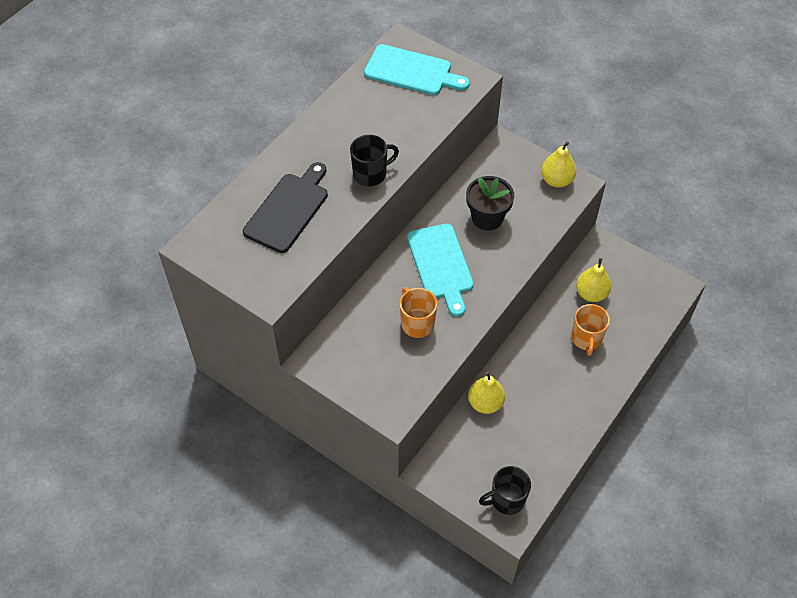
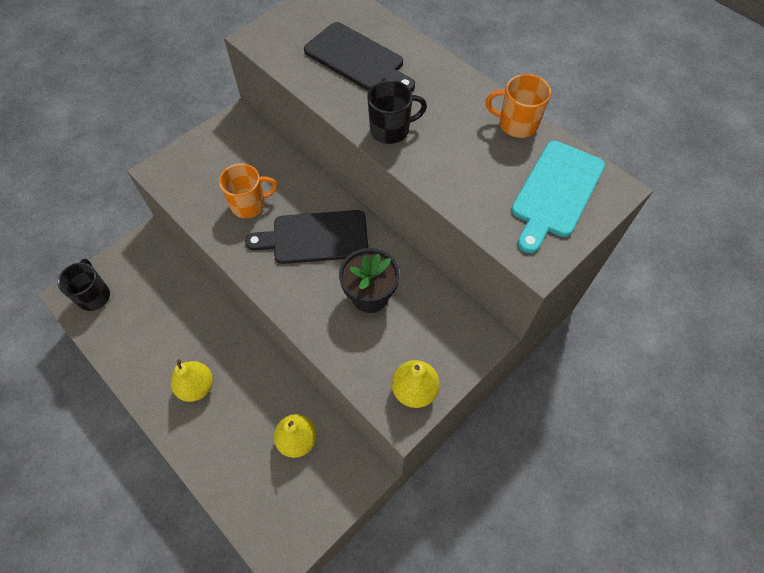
camera: 100 degrees right, 5 degrees up
(371, 174) = (391, 130): black mug -> black mug turned 90 degrees counterclockwise
(441, 265) = (315, 238): turquoise cutting board -> black cutting board
(485, 403) = (198, 298): yellow pear -> yellow pear (197, 387)
(586, 339) = (239, 417): orange mug -> orange mug (516, 124)

